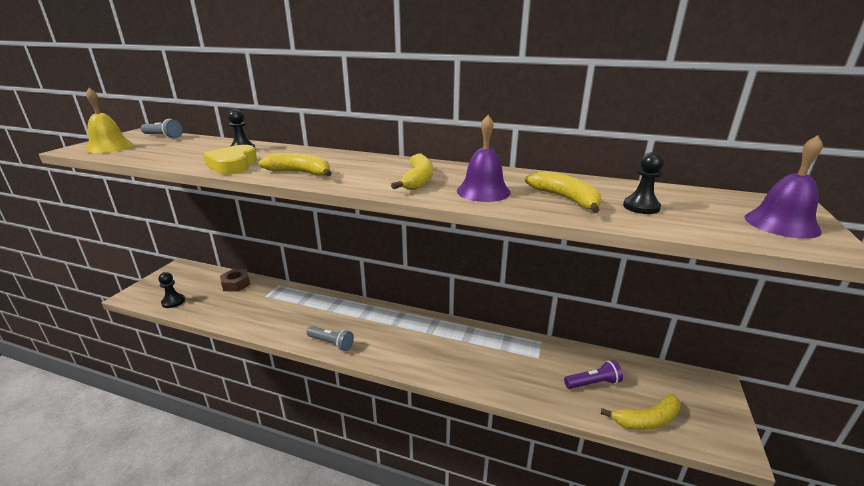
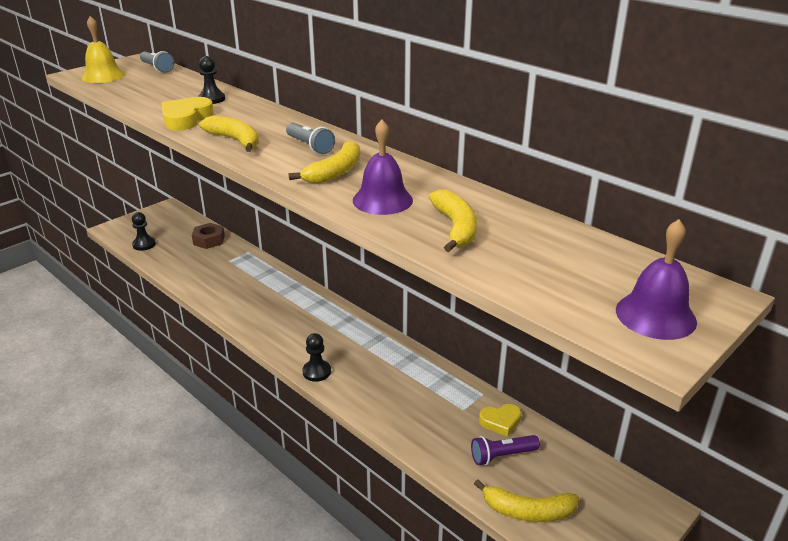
camera: 25 degrees right, 5 degrees up
(331, 343) = (259, 328): grey flashlight -> grey flashlight (310, 146)
(570, 358) = (500, 422): none -> yellow heart
(593, 383) = (502, 455): purple flashlight -> purple flashlight turned 150 degrees clockwise
(641, 207) = (524, 256): black pawn -> black pawn (316, 372)

